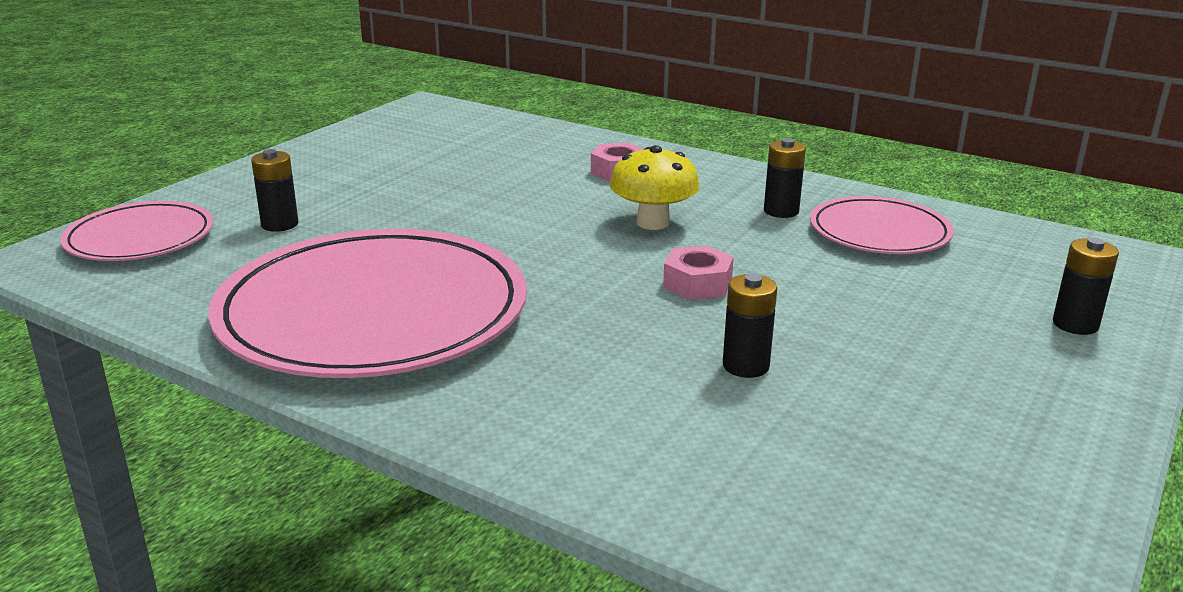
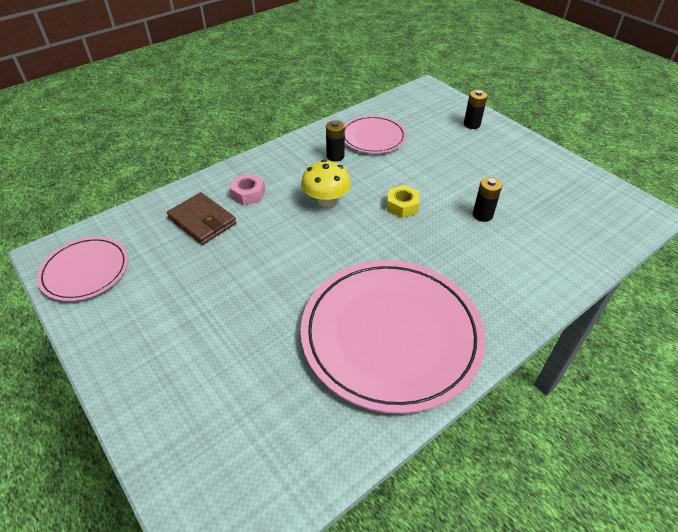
camera: 70 degrees left, 20 degrees up
(140, 238) = (214, 464): pink plate -> pink plate (85, 271)
(280, 224) = (236, 369): black battery -> none
(537, 158) = (202, 221): none -> brown wallet
(697, 283) = (402, 206): pink nut -> yellow nut

